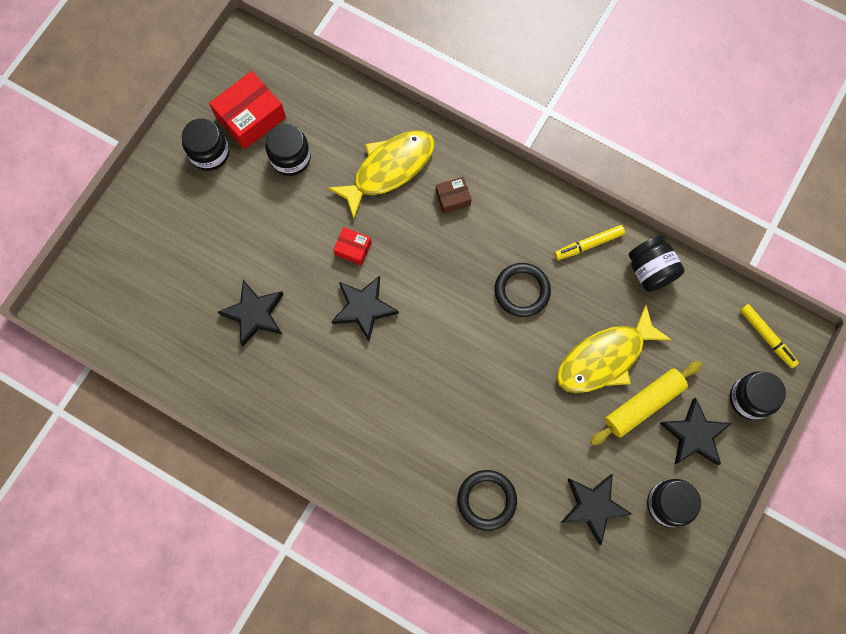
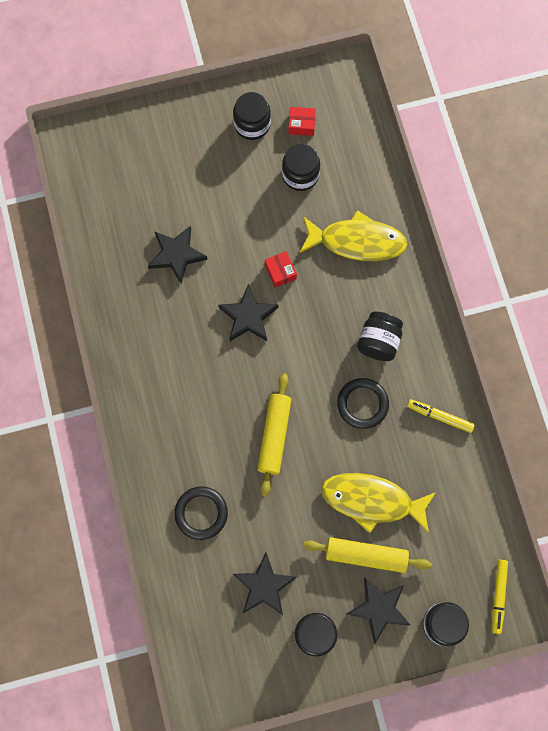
camera: 45 degrees right, 0 degrees up
(250, 117) = (301, 124): red box -> red box, size x0.53
(453, 198) = (380, 300): brown box -> none
(480, 382) = (274, 436): none -> yellow rolling pin
(650, 270) = (464, 474): black jar -> black jar (378, 342)

